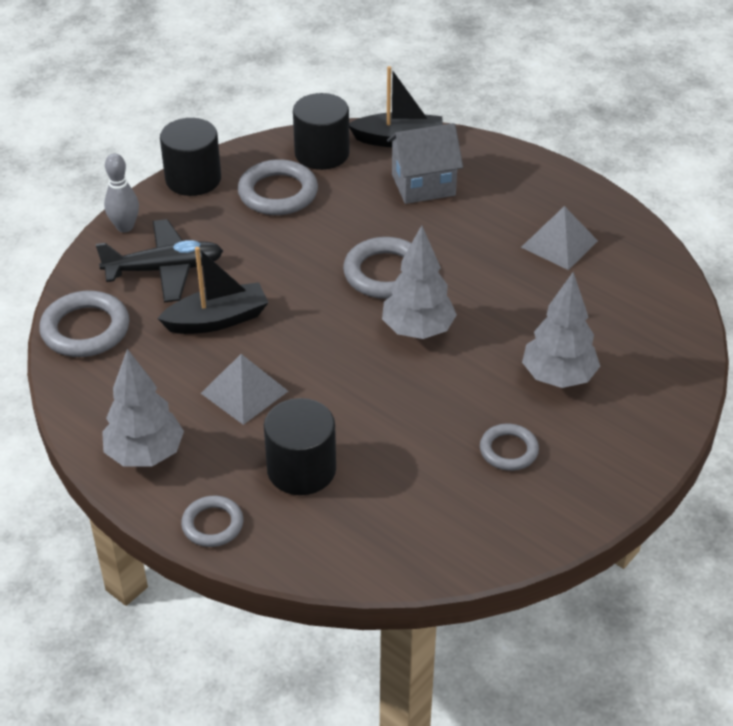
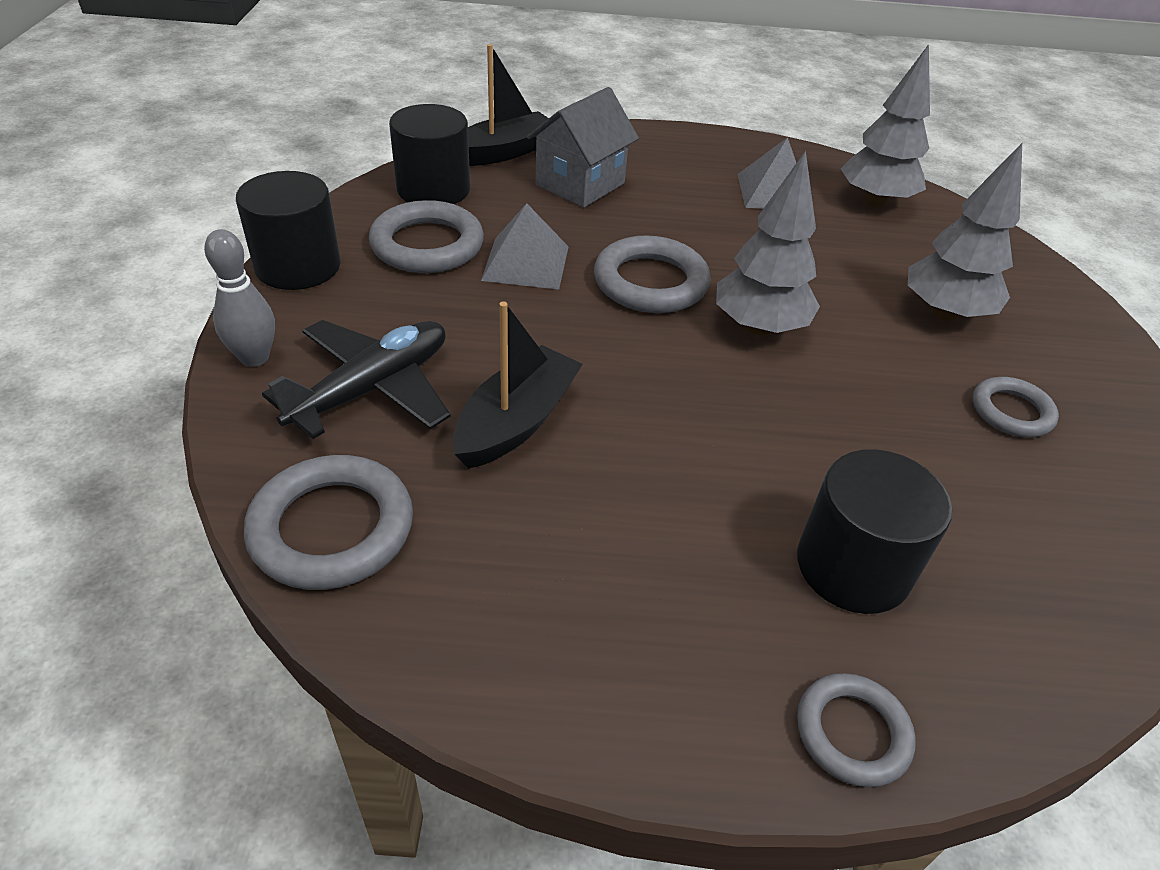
camera: 40 degrees left, 0 degrees up
(145, 455) = (632, 679): grey tree -> grey tree (875, 201)
(244, 392) = (659, 500): grey pyramid -> grey pyramid (525, 263)

